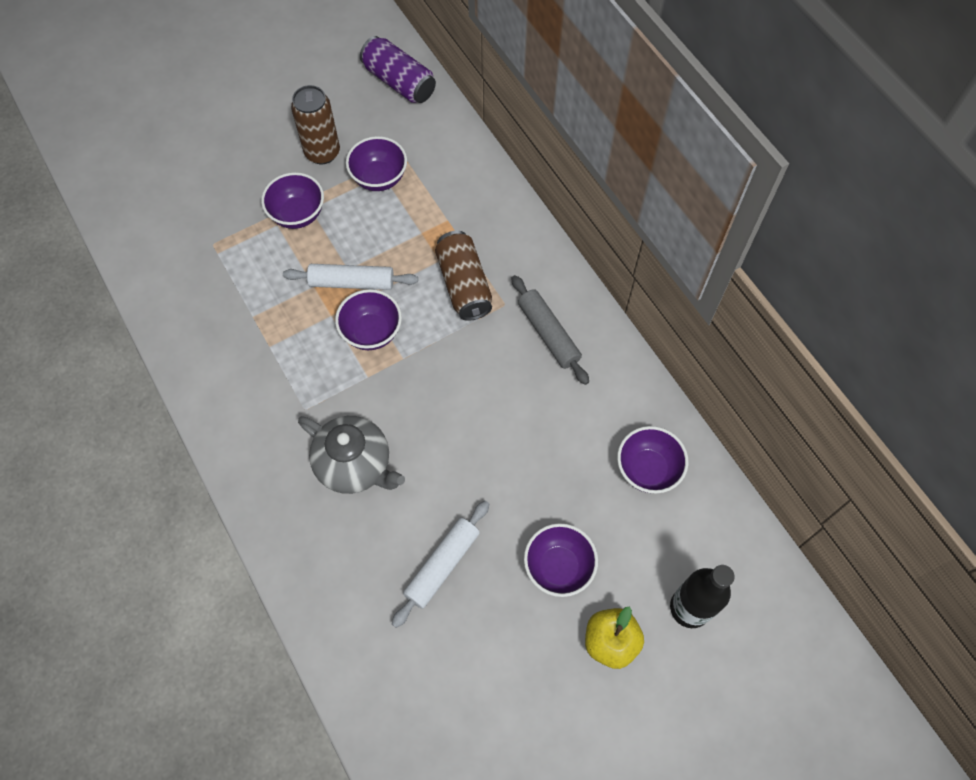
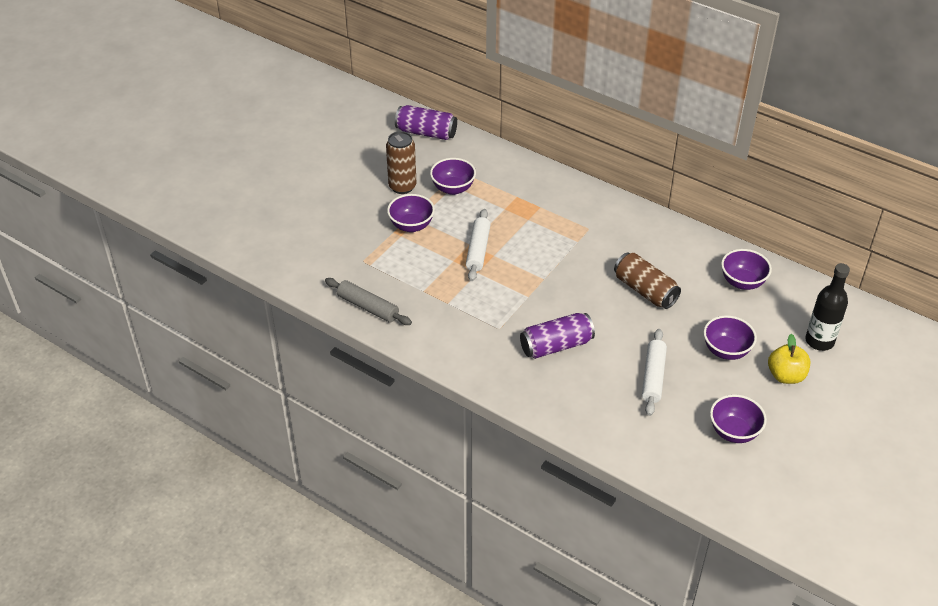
camera: 25 degrees left, 20 degrees down
(352, 282) = (478, 250): white rolling pin -> white rolling pin turned 60 degrees counterclockwise
(355, 465) = (556, 346): grey teapot -> purple can
(371, 332) = (512, 272): purple bowl -> purple bowl (734, 432)
(463, 285) = (554, 227): brown can -> brown can (645, 290)
(548, 334) = (628, 234): grey rolling pin -> grey rolling pin (368, 307)

